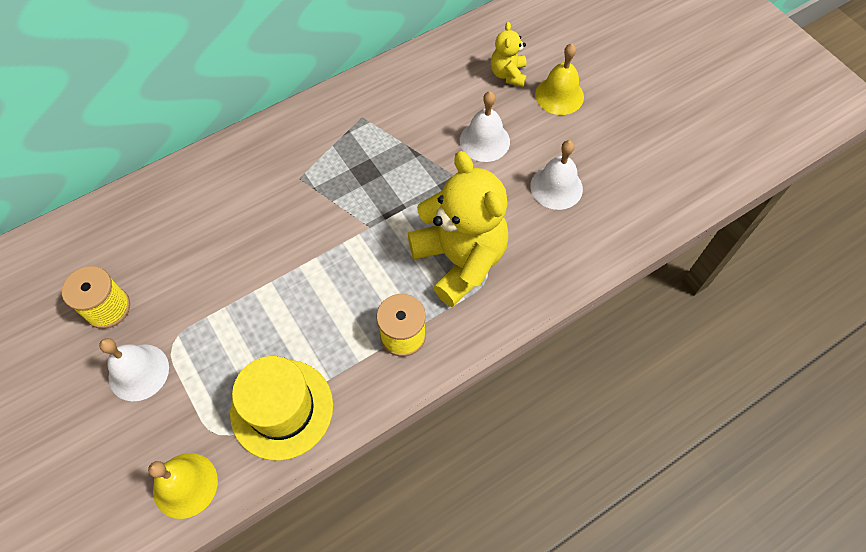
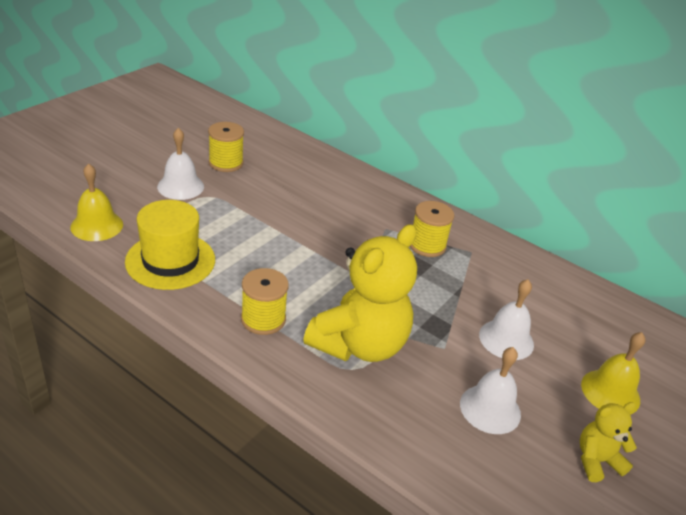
camera: 65 degrees right, 25 degrees down
(339, 151) = (427, 245): none -> yellow spool
(508, 74) = (601, 344): yellow teddy bear -> yellow teddy bear (597, 461)

